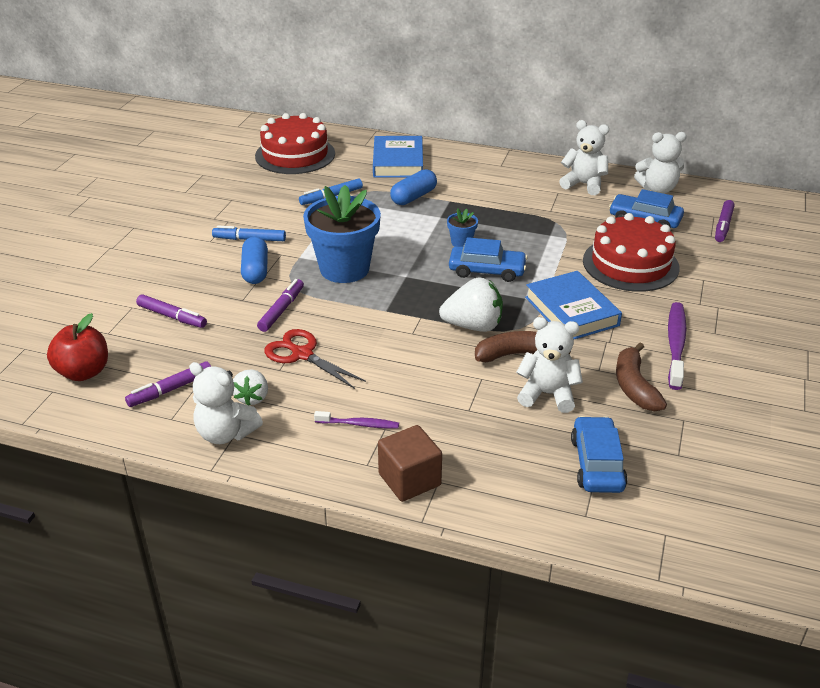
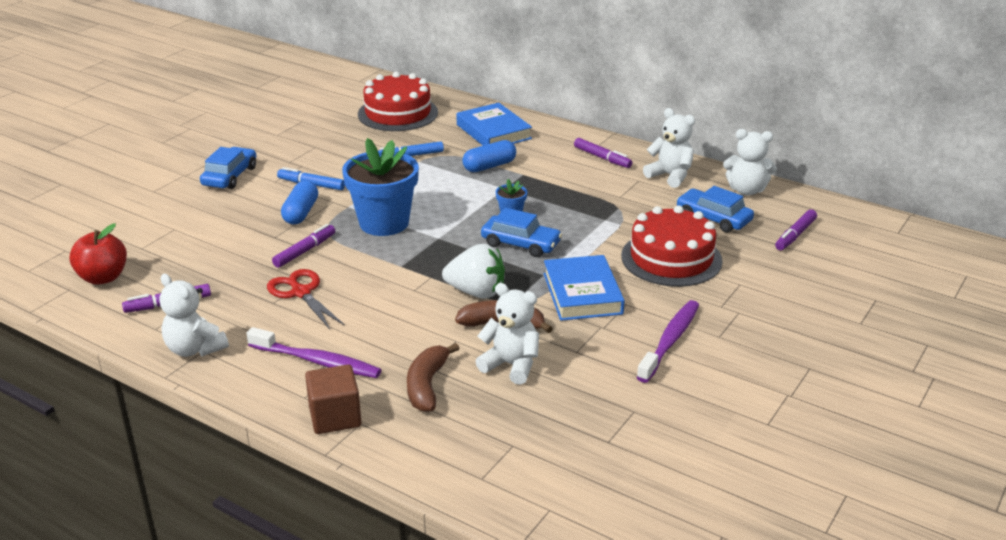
camera: 15 degrees right, 5 degrees down
(172, 316) = (204, 242): purple marker -> purple marker (602, 158)
(252, 397) = (235, 322): white strawberry -> none
(359, 424) = (317, 361): purple toothbrush -> purple toothbrush, size x1.76
(398, 162) = (493, 131): blue book -> blue book turned 45 degrees counterclockwise
(597, 464) = (521, 435): blue car -> blue car (230, 176)
(634, 386) = (602, 372): brown banana -> brown banana (427, 385)

